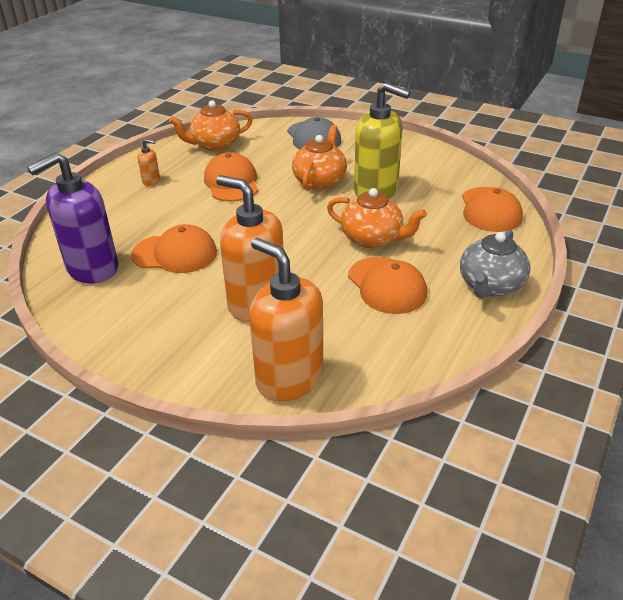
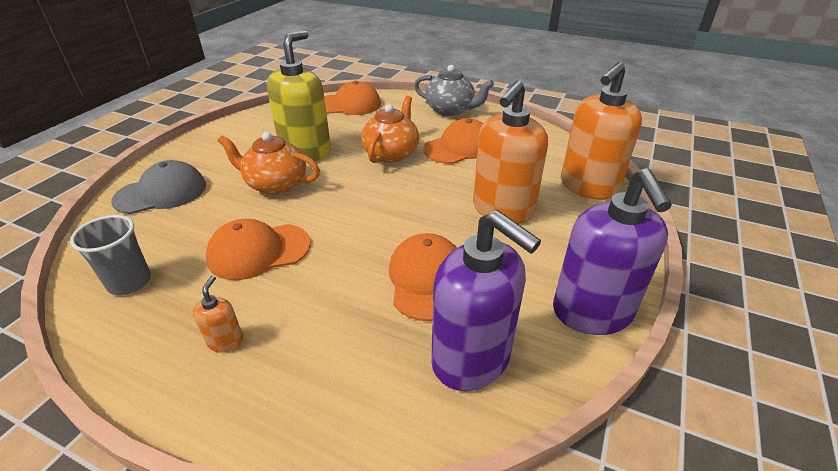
camera: 95 degrees left, 0 degrees up
(104, 334) = (592, 313): none -> purple soap dispenser
(215, 145) = (129, 282): orange teapot -> grey cup

